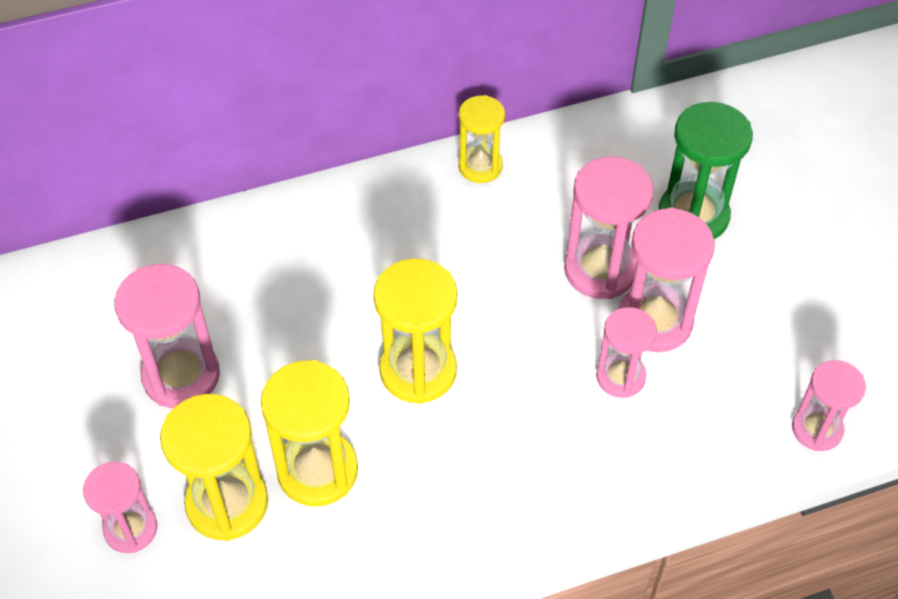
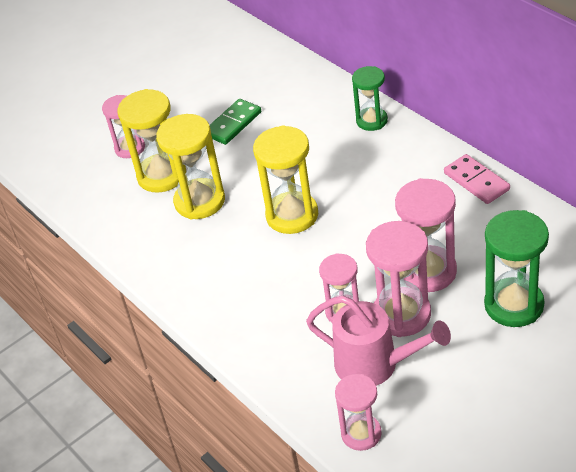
camera: 75 degrees right, 10 degrees down
(181, 376) = (233, 124): pink hourglass -> green domino
(297, 220) = (372, 121): none -> green hourglass
(480, 166) = (476, 181): yellow hourglass -> pink domino
(720, 376) = (376, 365): none -> pink watering can

